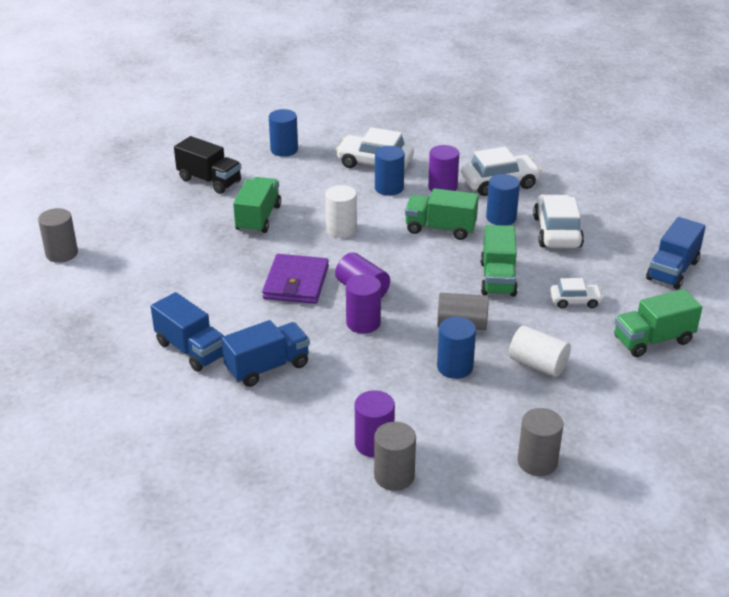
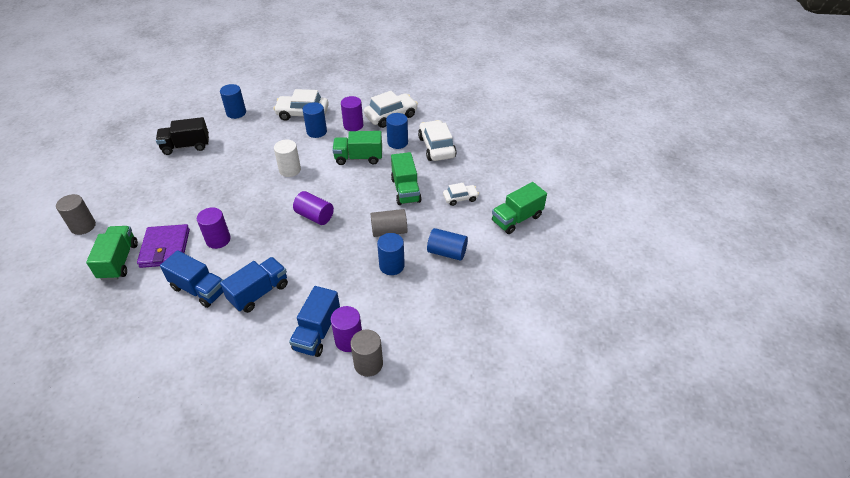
camera: 15 degrees left, 10 degrees up
(209, 181) = (186, 146): black truck -> black truck turned 150 degrees clockwise
(258, 218) = (228, 171): green truck -> green truck (119, 261)
(296, 282) = (266, 219): purple wallet -> purple wallet (165, 248)
(363, 323) = (320, 242): purple cylinder -> purple cylinder (218, 240)
(537, 462) = (463, 330): grey cylinder -> none
(538, 364) = (447, 252): white cylinder -> blue cylinder
(672, 270) = (516, 163): blue truck -> blue truck (317, 332)

